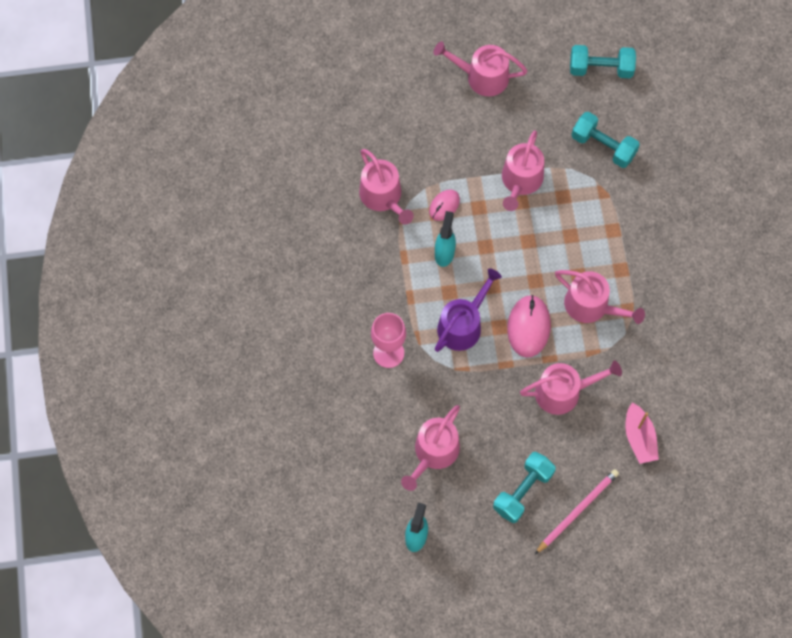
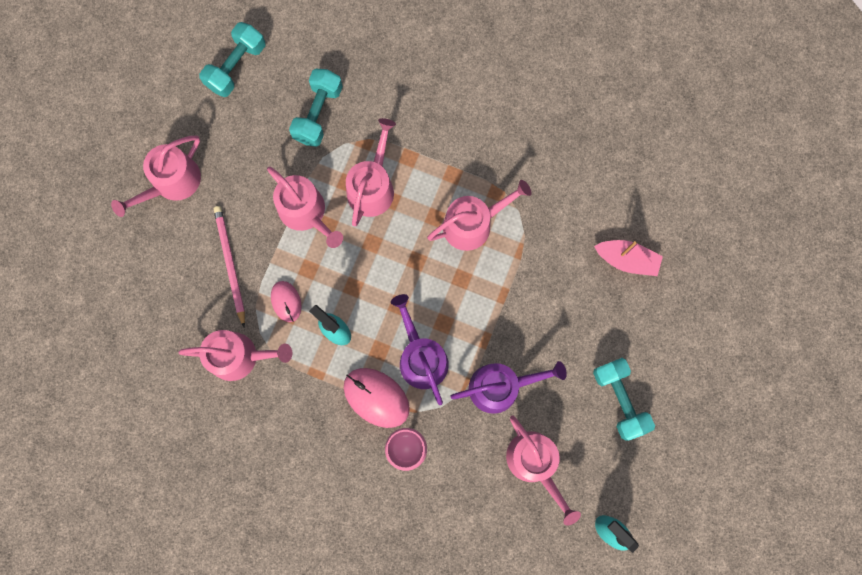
camera: 60 degrees left, 10 degrees up
(477, 395) = (500, 386): none -> purple watering can
(529, 327) = (460, 295): pink mouse -> pink mouse (376, 397)
(563, 392) = (543, 302): pink watering can -> pink watering can (372, 187)
(577, 511) = (666, 360): pink pencil -> pink pencil (230, 264)
(603, 146) = (318, 114): turquoise dumbbell -> turquoise dumbbell turned 45 degrees counterclockwise

